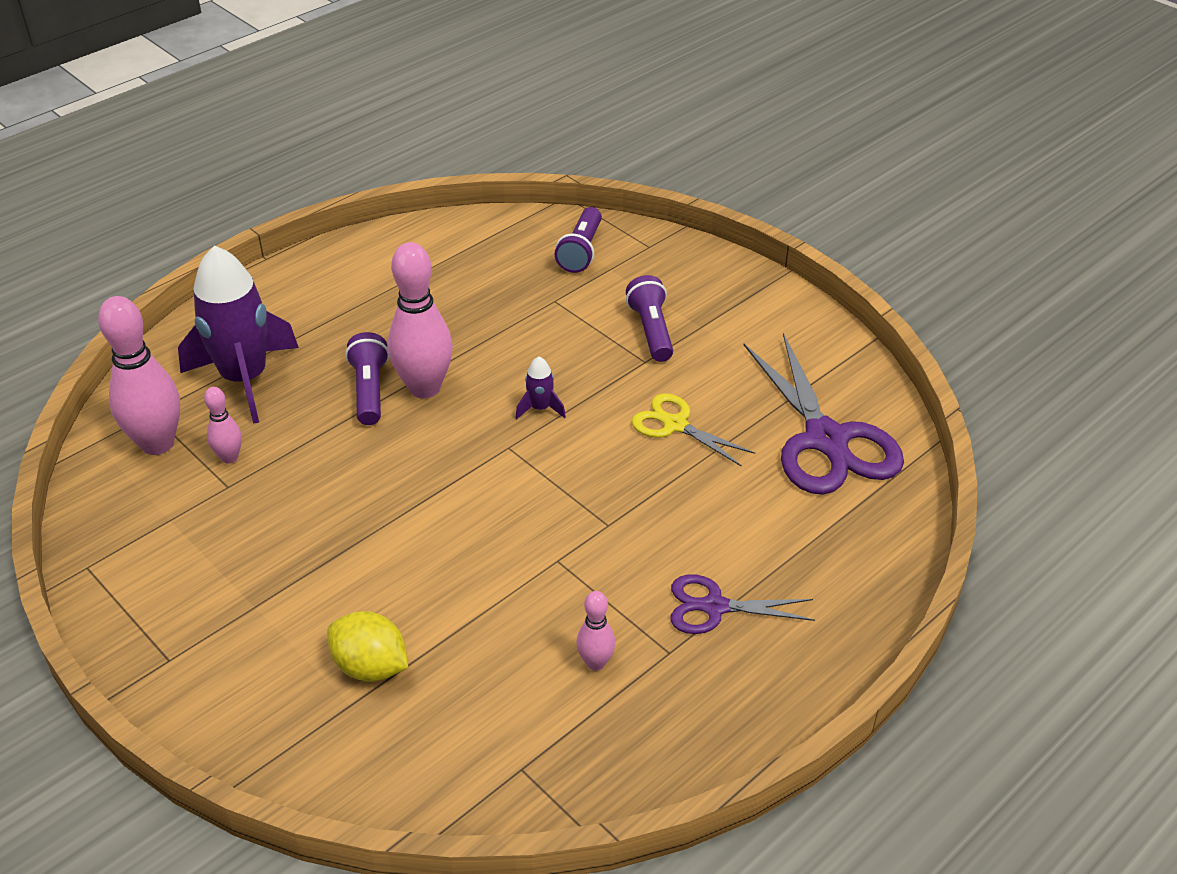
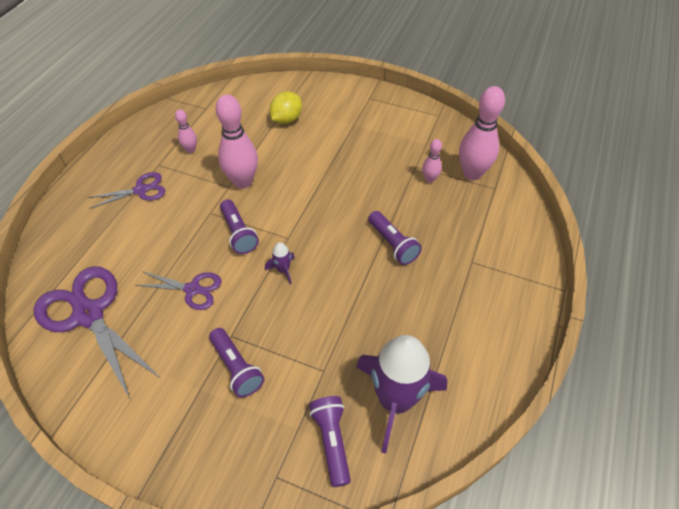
camera: 155 degrees right, 10 degrees up
(245, 379) = (469, 225): purple rocket -> purple rocket (395, 400)
(371, 667) = (286, 119): yellow lemon -> yellow lemon turned 60 degrees counterclockwise
(424, 388) = (362, 258): pink bowling pin -> pink bowling pin (243, 182)
(577, 477) = (238, 233): none -> purple flashlight
(675, 425) = (193, 289): yellow scissors -> purple scissors

